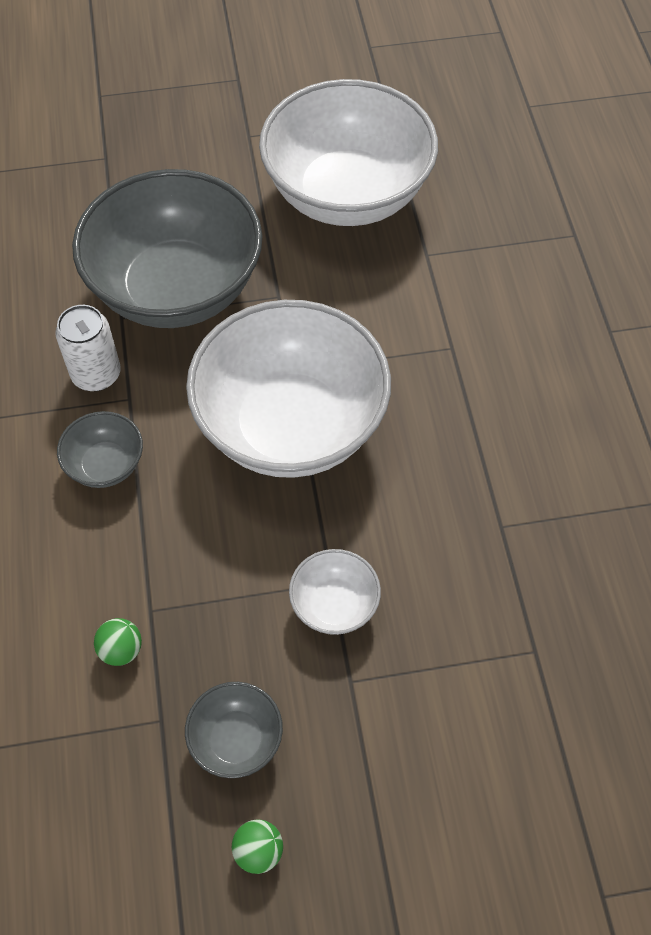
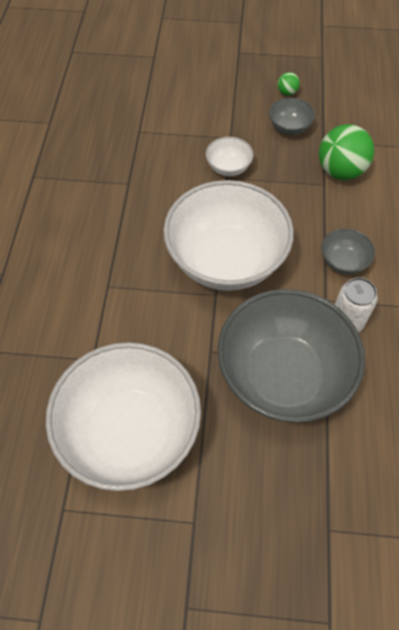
camera: 165 degrees left, 0 degrees up
(121, 650) = (340, 171): green ball -> green ball, size x2.19

